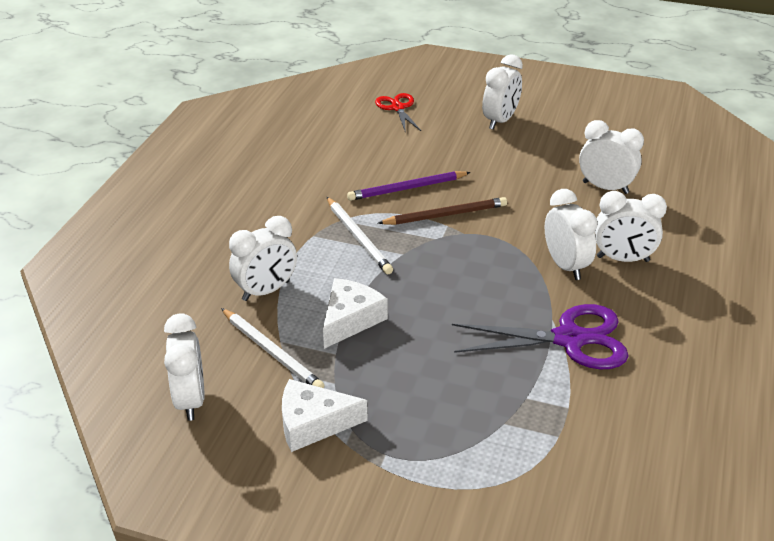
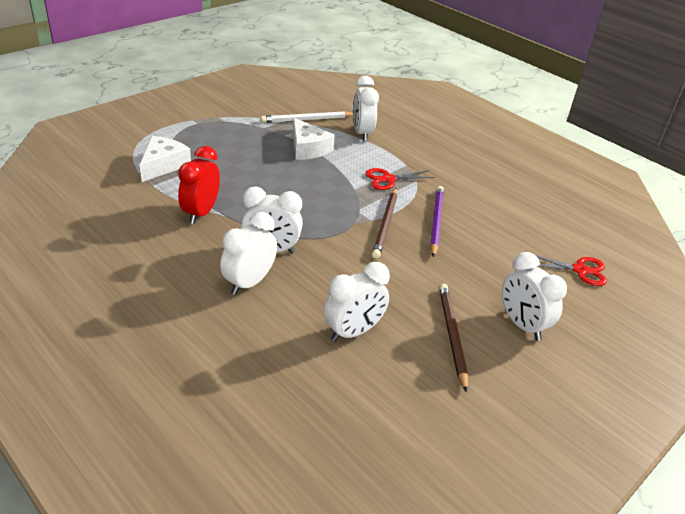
camera: 115 degrees right, 0 degrees up
(191, 400) = (295, 92): white clock -> none
(313, 423) = (241, 113): white cheese -> white cheese (163, 165)
(358, 238) = (388, 179): white pencil -> red scissors
(550, 146) = (451, 335): none -> brown pencil
(569, 339) = (201, 213): purple scissors -> red clock

